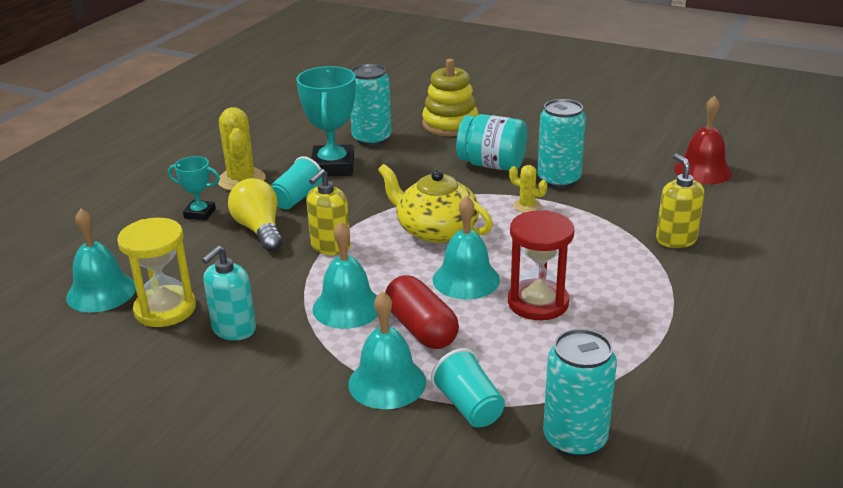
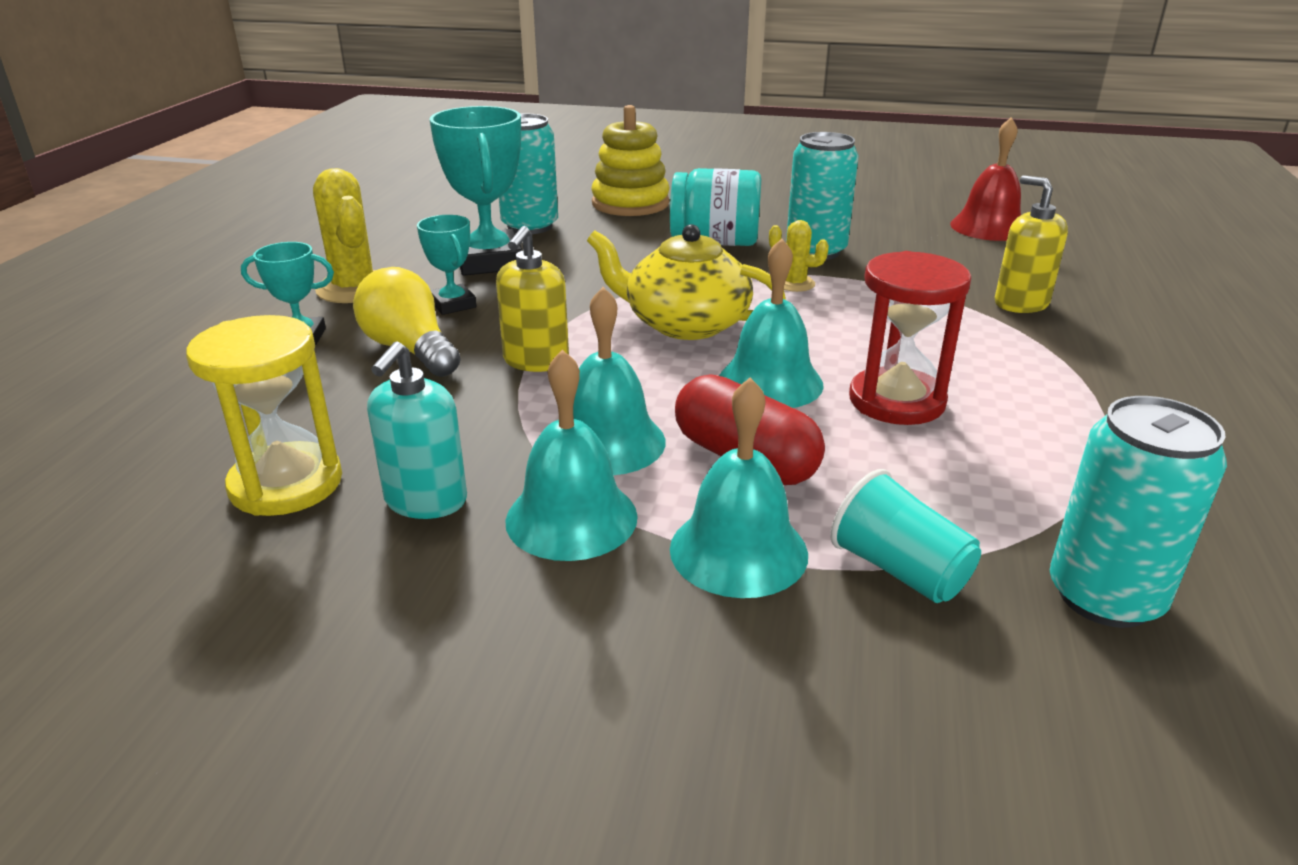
camera: 15 degrees left, 0 degrees up
(101, 292) = (155, 470): turquoise bell -> turquoise bell (571, 518)
(297, 199) = (453, 304): turquoise cup -> turquoise trophy

